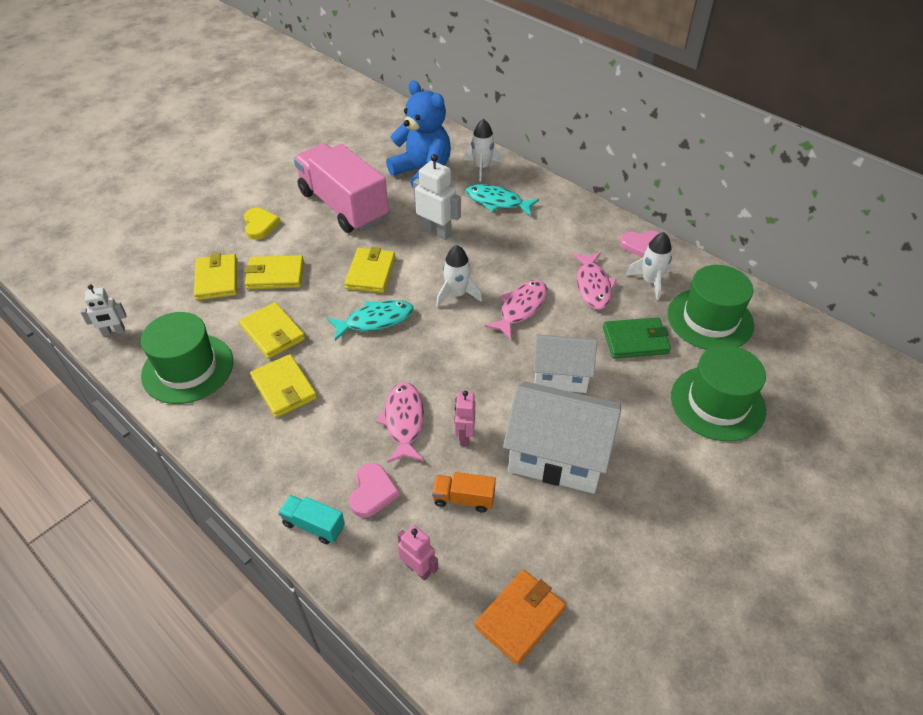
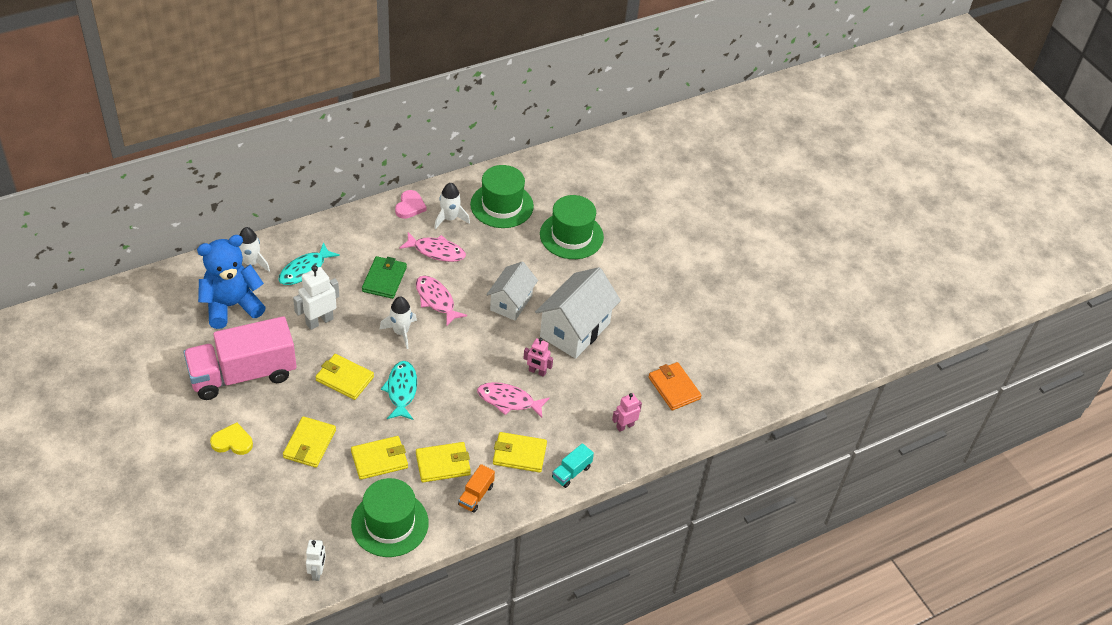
camera: 75 degrees left, 0 degrees up
(217, 279) = (290, 487): yellow wallet -> yellow wallet (519, 454)
(372, 492) = (559, 434): pink heart -> none
(463, 499) = (585, 388): orange truck -> orange truck (476, 495)
(635, 341) = (500, 251): green wallet -> green wallet (384, 279)

